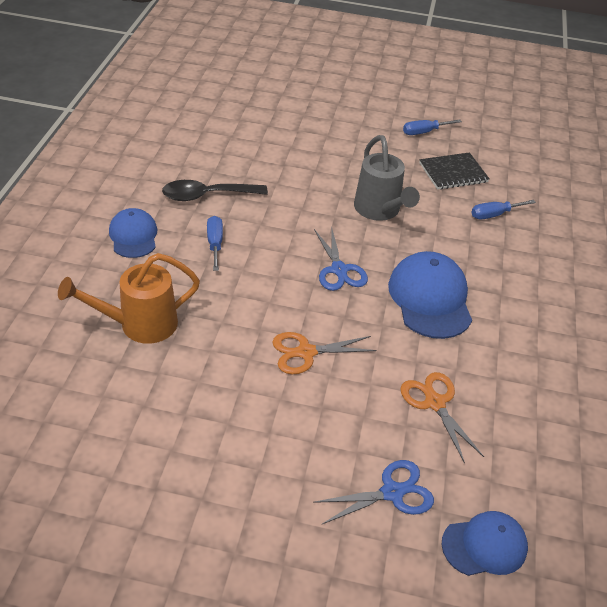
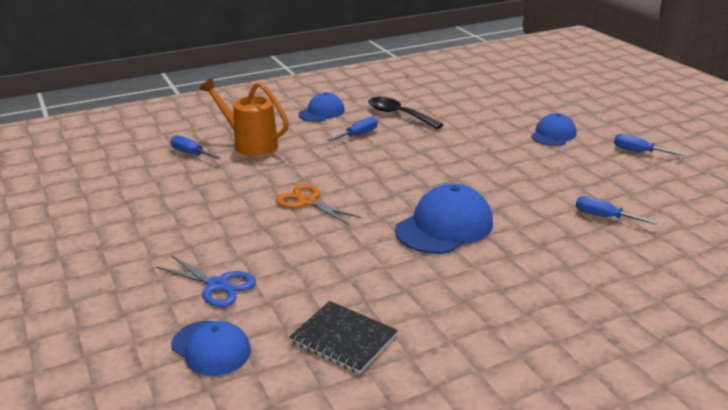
camera: 55 degrees right, 15 degrees down
(102, 380) = (190, 153): none -> blue screwdriver
(339, 270) = (410, 181): blue scissors -> none
(352, 146) = (553, 134): none -> blue cap
(379, 210) = (504, 170): grey watering can -> none
(434, 403) = (332, 270): orange scissors -> none
(453, 173) = (616, 181): black notebook -> black notebook (343, 339)

